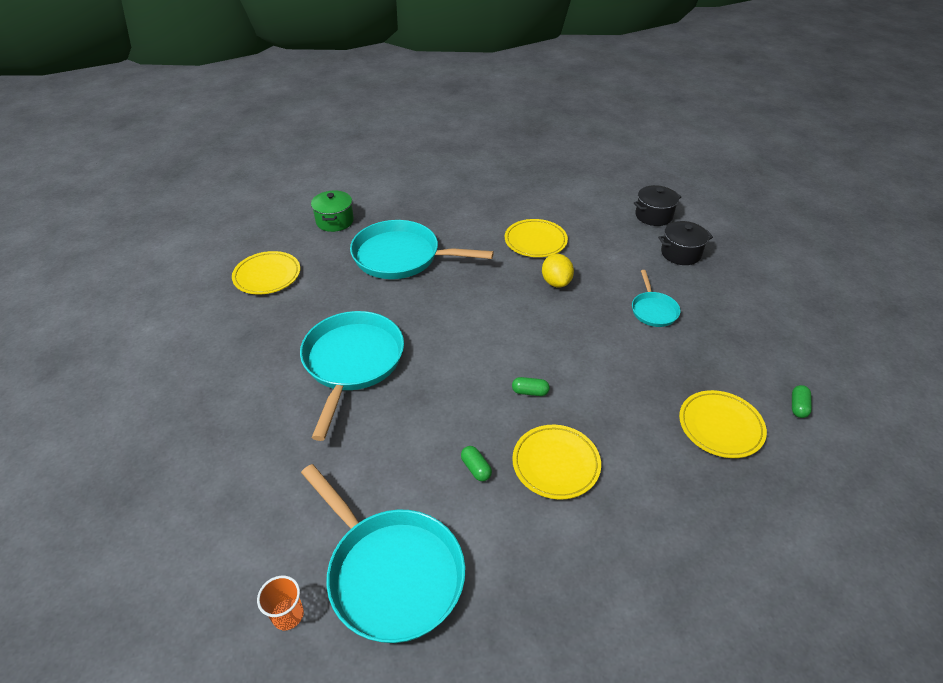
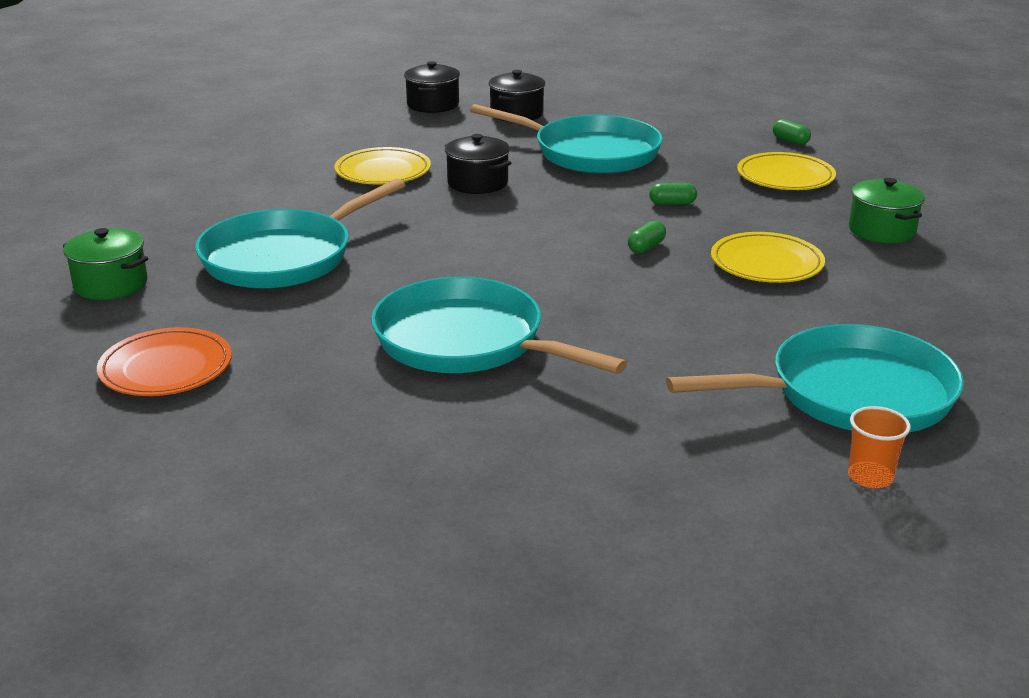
camera: 60 degrees left, 15 degrees down
(267, 276) = (166, 368): yellow plate -> orange plate
(476, 468) = (735, 307): green capsule -> green capsule (672, 203)
(556, 282) = (477, 183): yellow lemon -> black pot
(653, 310) = (590, 153): turquoise pan -> turquoise pan, size x2.00
(676, 519) = (881, 230): none -> green pot

